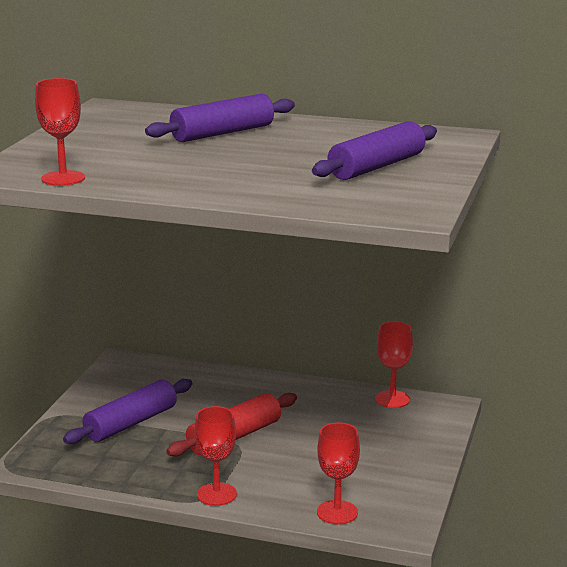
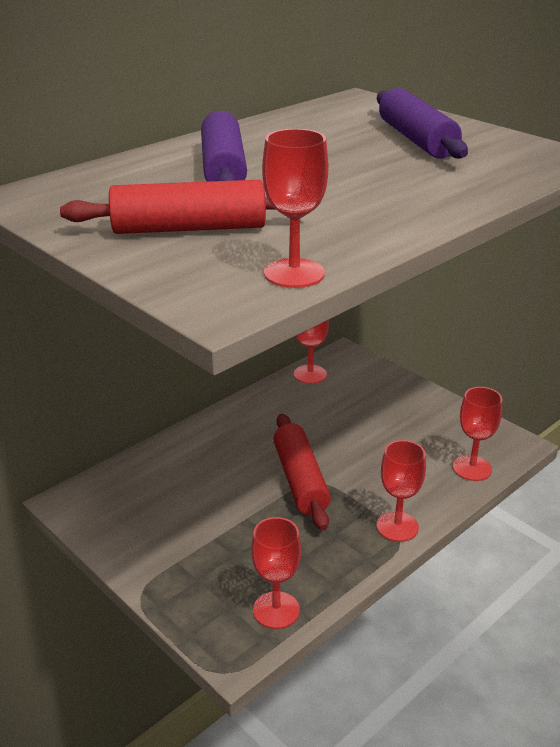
camera: 60 degrees left, 10 degrees up
(77, 468) = (276, 610): none -> red goblet
(104, 146) = (189, 228): none -> red rolling pin
(131, 423) = (213, 539): purple rolling pin -> none

